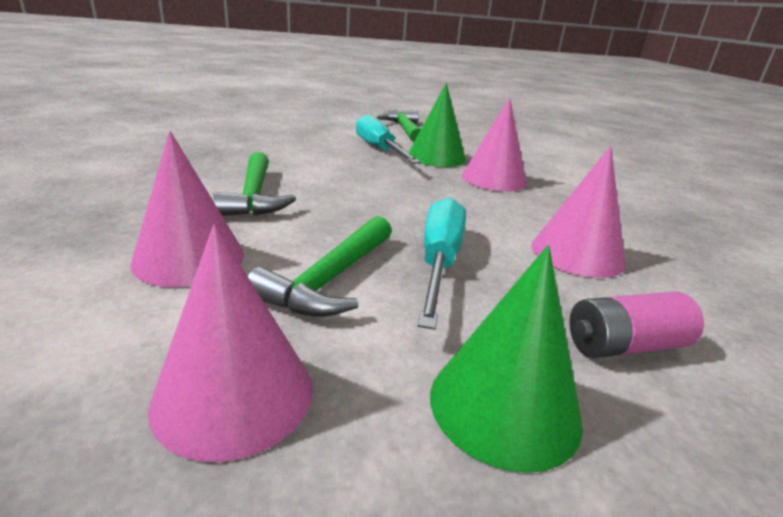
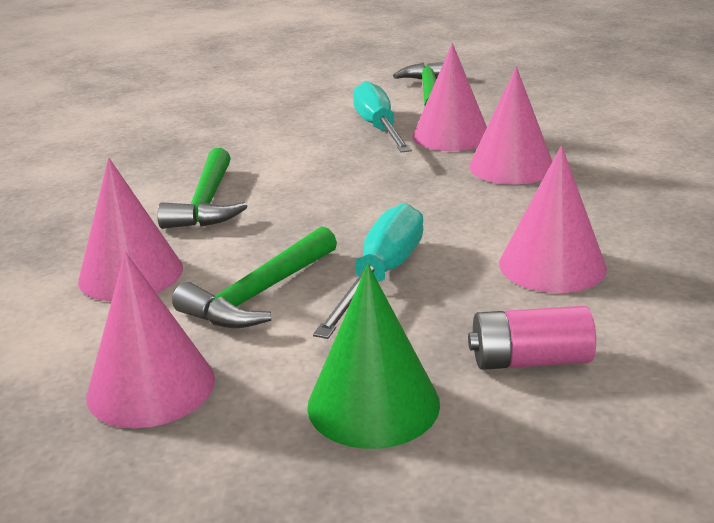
camera: 15 degrees right, 0 degrees up
(436, 157) = (451, 136): green cone -> pink cone

